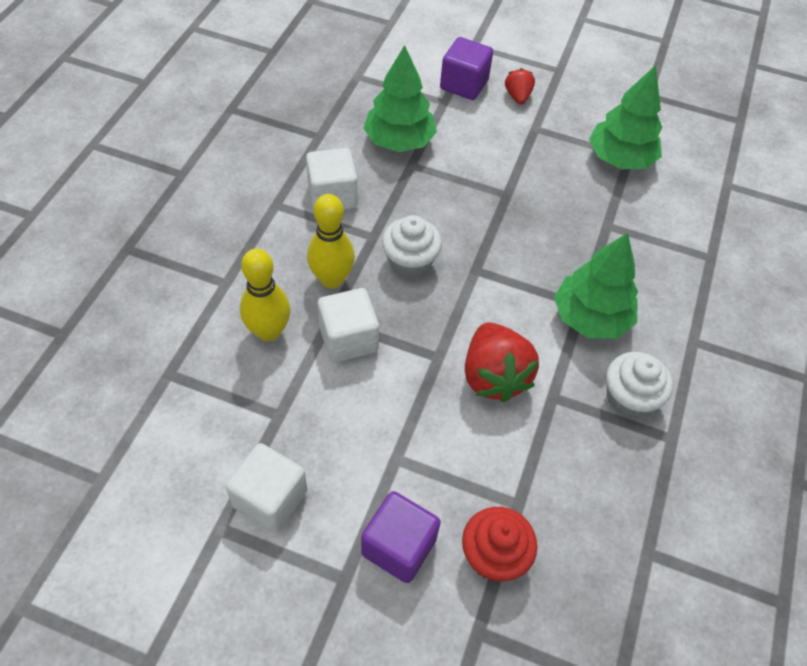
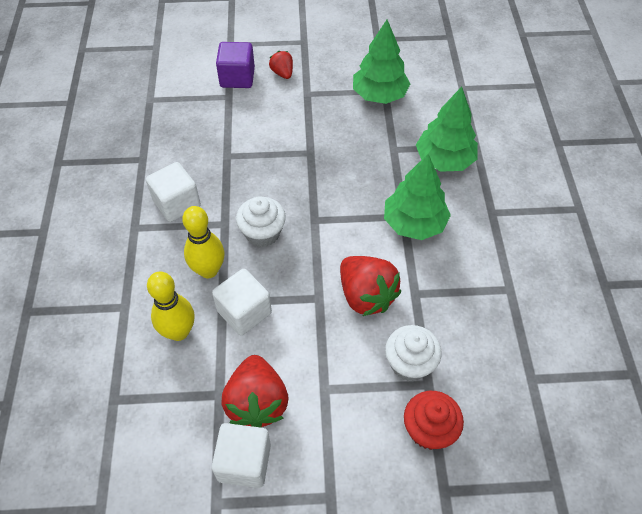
camera: 20 degrees left, 0 degrees up
(315, 441) = (257, 402): none -> red strawberry
(399, 141) = (208, 140): green tree -> green tree (444, 160)
(399, 546) = (358, 454): purple cube -> none
(629, 398) = (468, 272): white cupcake -> white cupcake (409, 363)

